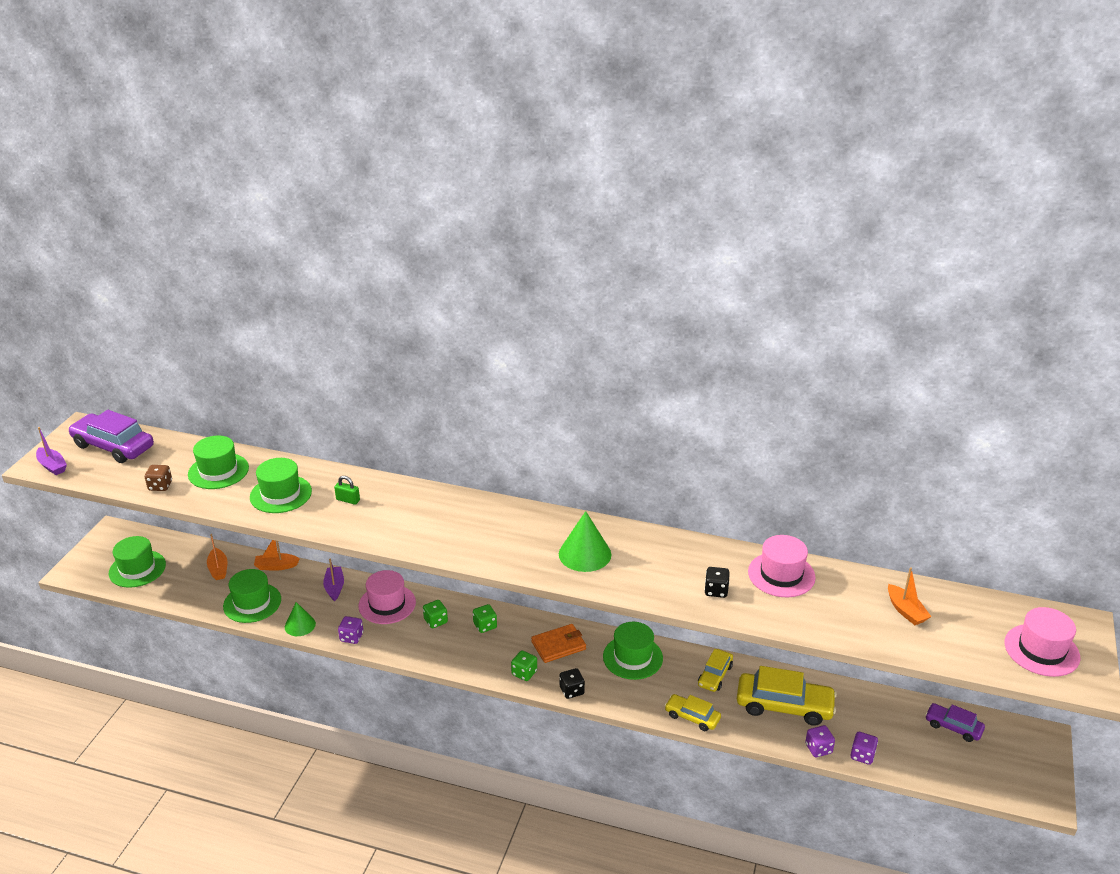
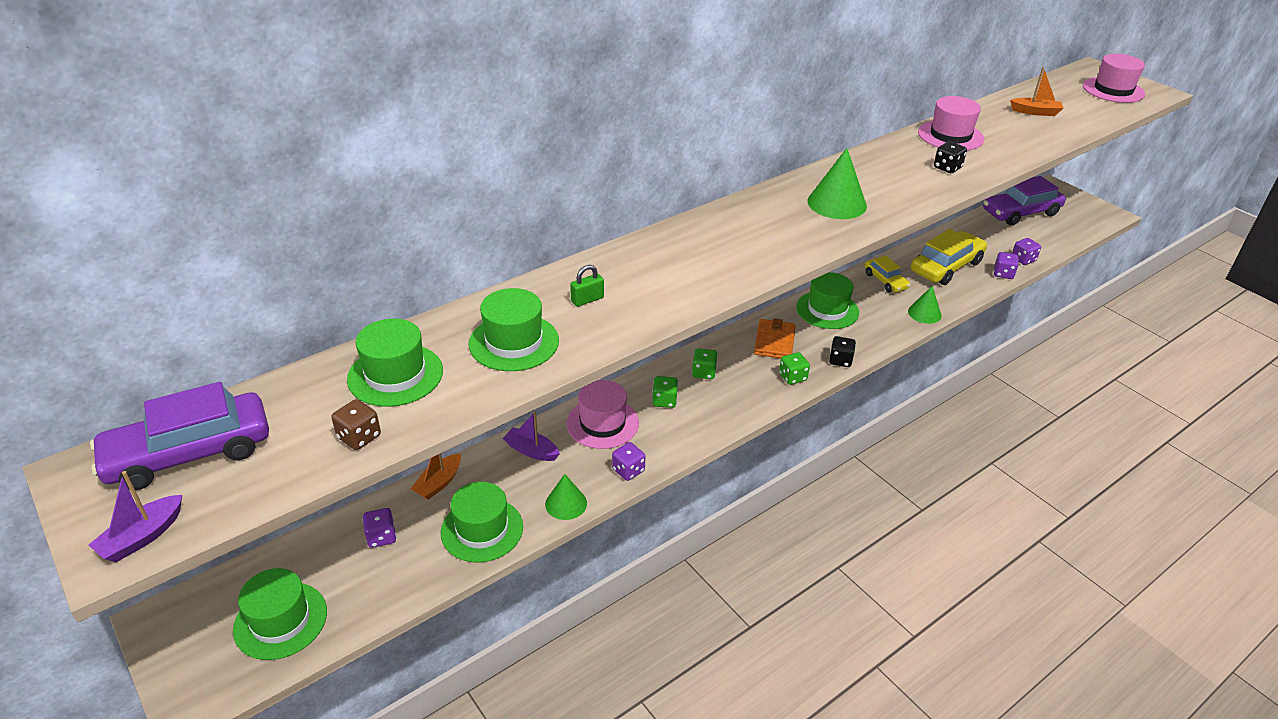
camera: 55 degrees left, 5 degrees up
(52, 466) = (142, 537): purple boat -> purple boat turned 135 degrees clockwise
(218, 569) = (381, 537): orange boat -> purple dice
(692, 717) = (924, 313): yellow car -> green cone
(953, 727) = (1020, 213): purple car -> purple car, size x1.77

